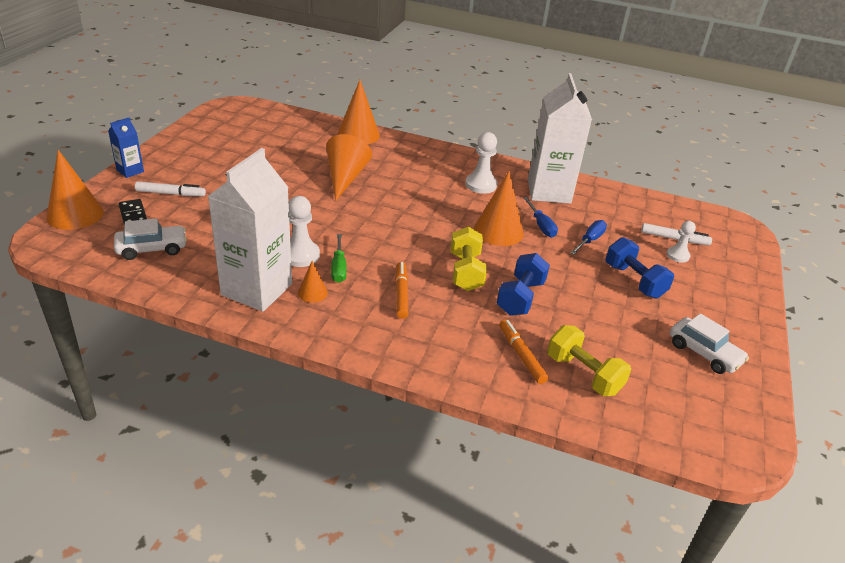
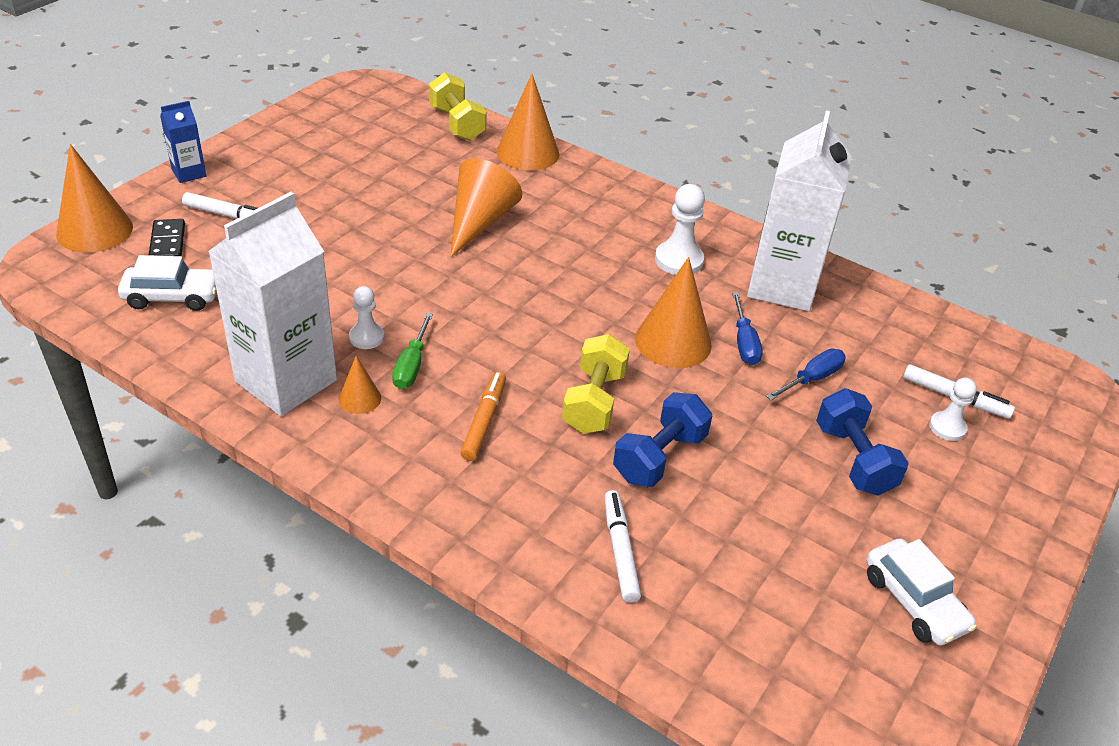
camera: 15 degrees right, 5 degrees up
(300, 255) = (366, 337): white pawn -> white pawn, size x0.64
(521, 355) = (620, 550): orange marker -> white marker
(583, 374) = (702, 599): yellow dumbbell -> yellow dumbbell (457, 123)

